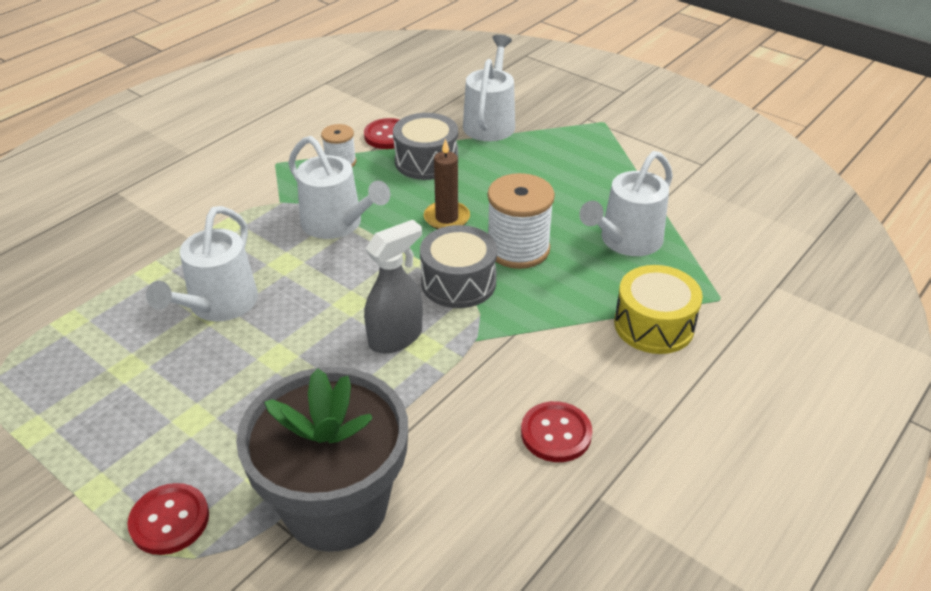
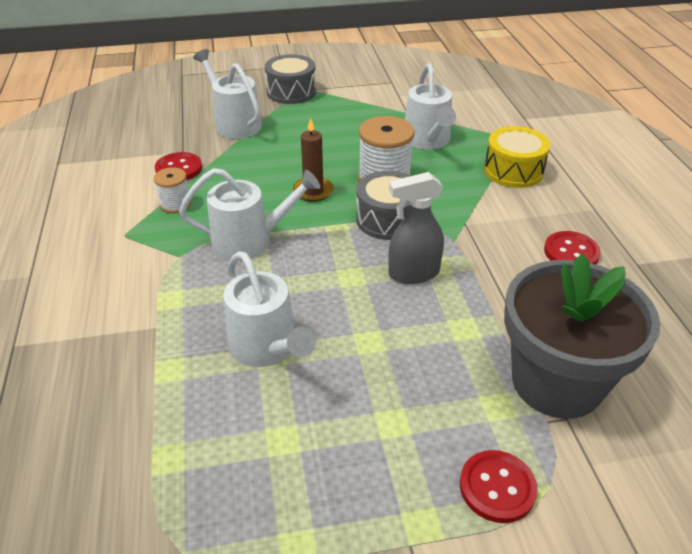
camera: 50 degrees left, 0 degrees up
(396, 337) = (413, 273): grey spray bottle -> grey spray bottle turned 105 degrees counterclockwise
(426, 161) = (236, 168): grey drum -> grey drum (291, 92)

